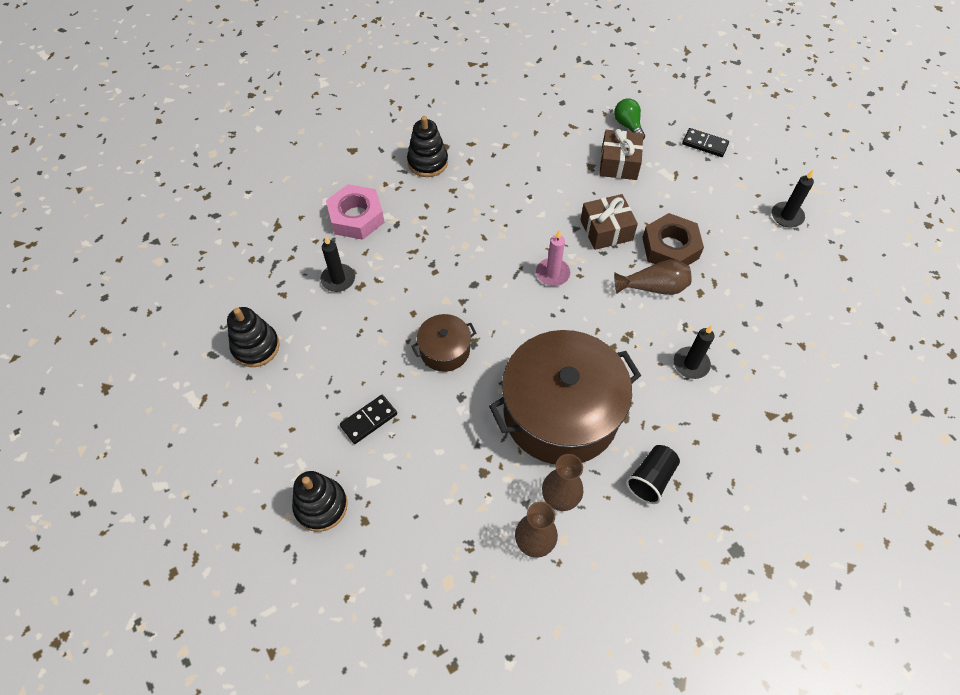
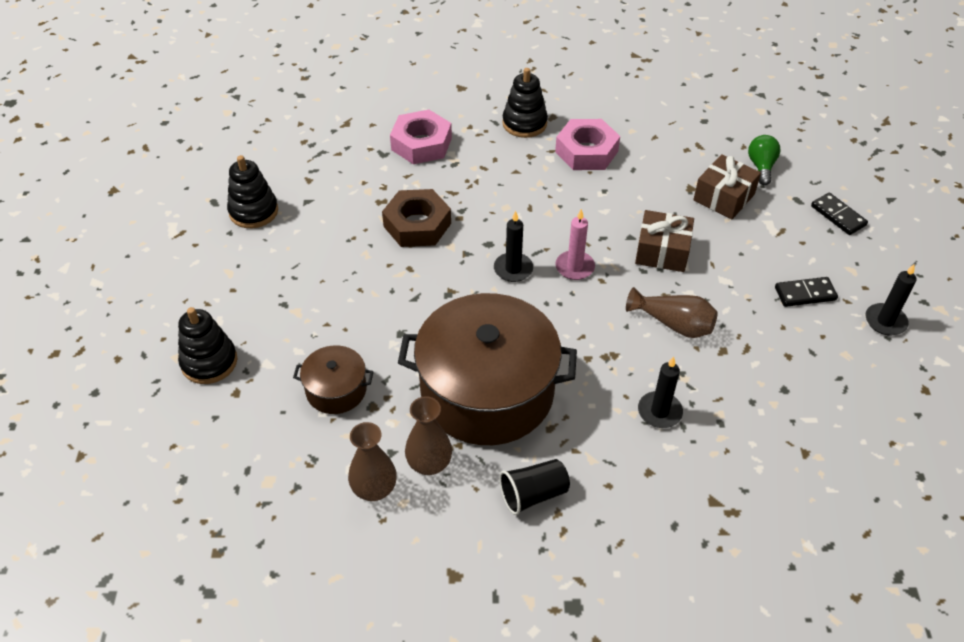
camera: 30 degrees right, 10 degrees down
(338, 279) = (366, 188): black candle -> black candle (513, 269)
(369, 420) = (303, 313): black domino -> black domino (805, 294)
(445, 350) = (417, 287): brown pot -> brown pot (336, 390)
(493, 167) = (586, 151): none -> pink nut
(670, 248) = (721, 296): brown nut -> brown nut (417, 225)

